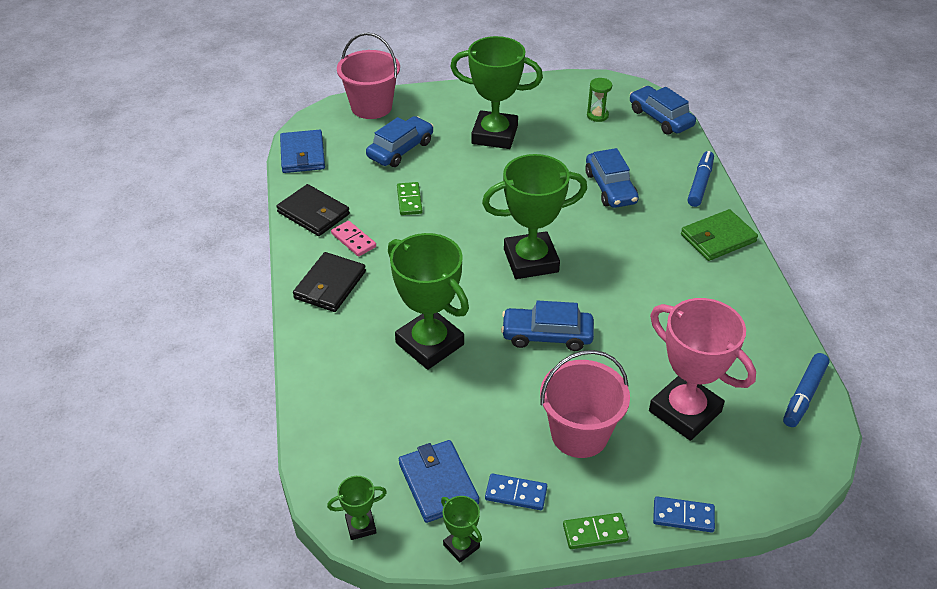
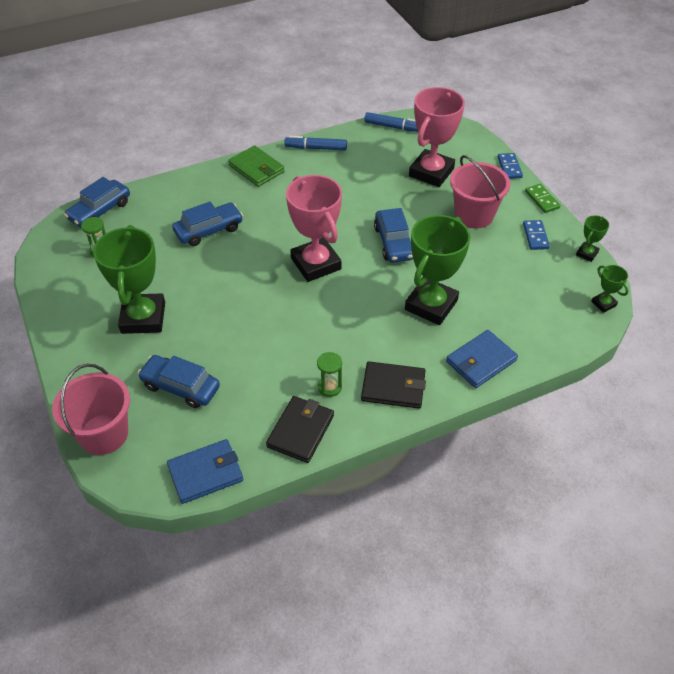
camera: 105 degrees left, 5 degrees up
(353, 240) = (329, 387): pink domino -> green hourglass
(409, 200) = (260, 359): green domino -> none
(438, 483) = (549, 273): blue wallet -> blue wallet (481, 361)
(531, 260) = (316, 264): green trophy -> pink trophy
(700, 184) = (191, 181): blue marker -> blue marker (316, 148)

